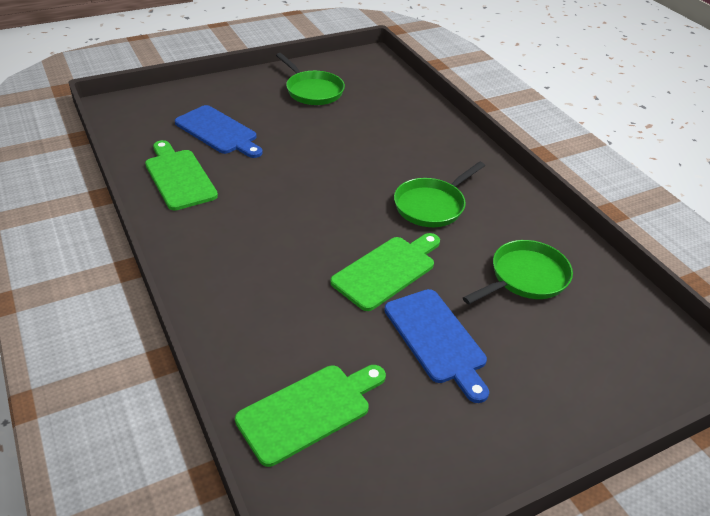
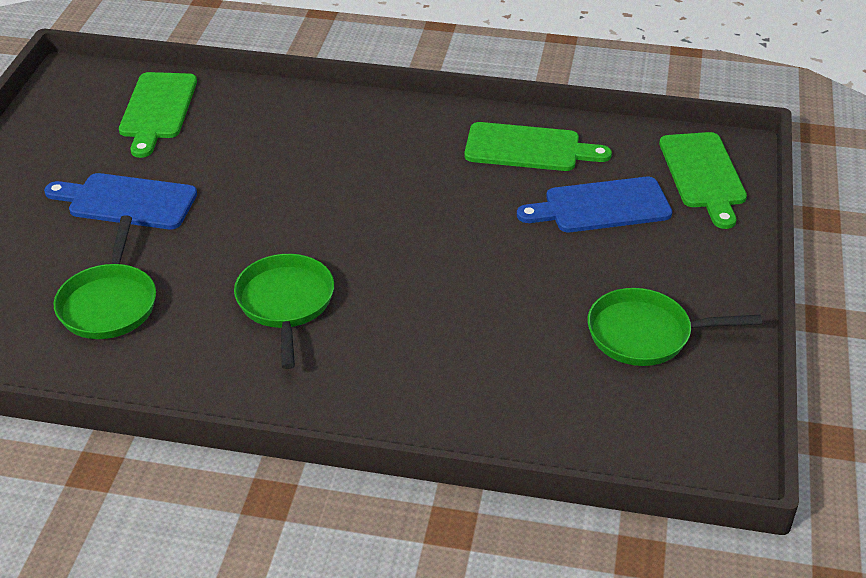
camera: 130 degrees right, 0 degrees up
(387, 270) = (235, 216): green cutting board -> green cutting board (703, 174)

